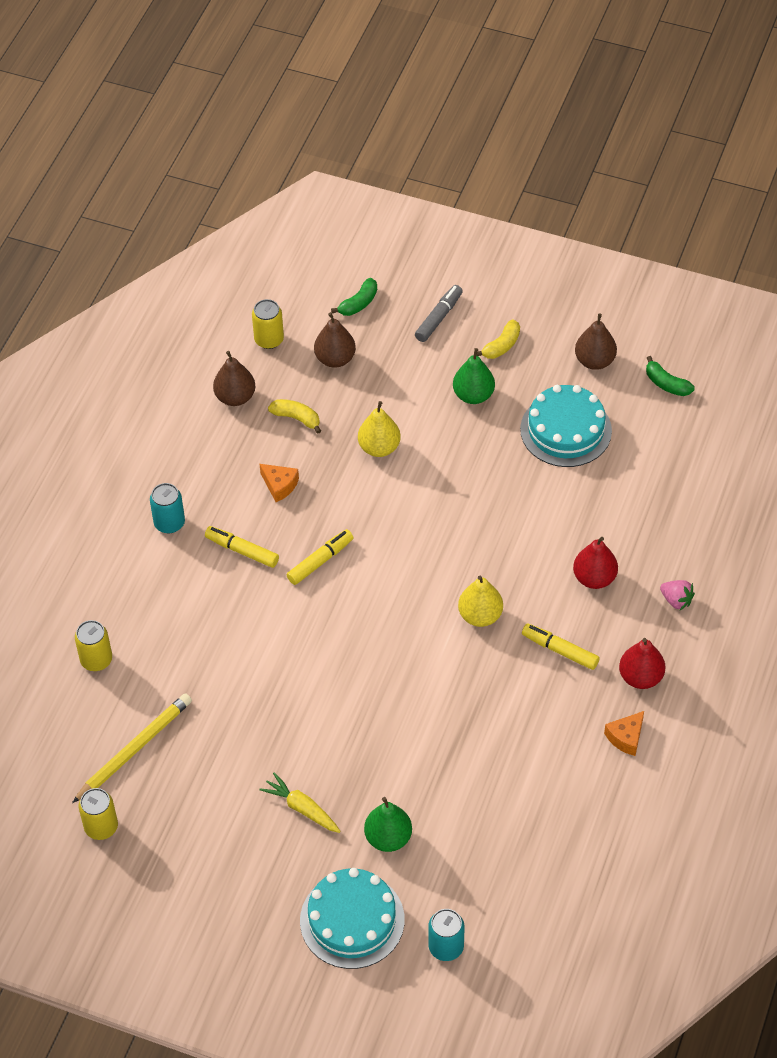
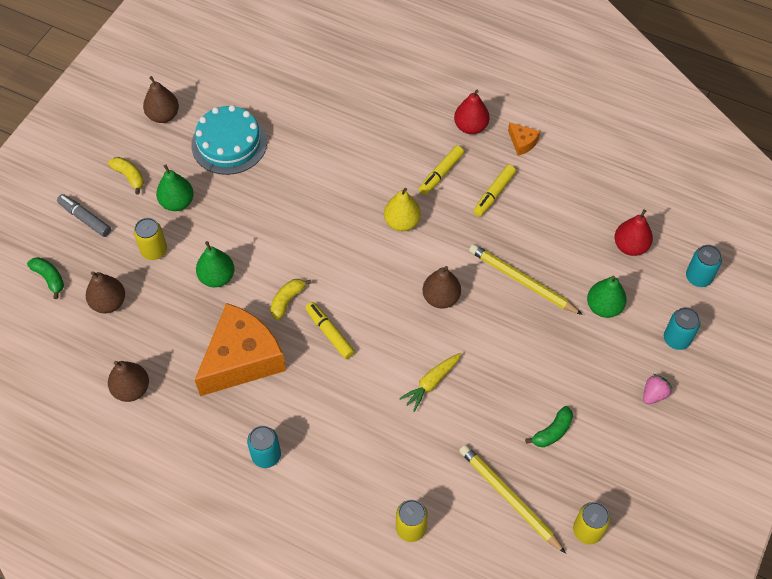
camera: 85 degrees left, 5 degrees up
(242, 551) = (308, 395): yellow marker -> yellow marker (494, 194)
(269, 340) = (70, 355): yellow can -> yellow can (154, 251)
(279, 485) = (242, 359): orange cheese -> orange cheese, size x2.44
(296, 418) = (169, 339): yellow banana -> yellow banana (287, 301)
(302, 808) = (574, 367): yellow carrot -> yellow carrot (431, 383)
(352, 920) = (676, 339): turquoise cake -> turquoise can
(379, 447) = (217, 277): yellow pear -> green pear
(379, 664) = (441, 298): none -> brown pear
(414, 748) = (522, 281): none -> yellow pencil
(594, 578) = (377, 143): red pear -> red pear (630, 246)
(666, 384) = (199, 73): green banana -> green banana (552, 432)
(676, 600) = (405, 96): pink strawberry -> pink strawberry (654, 394)

